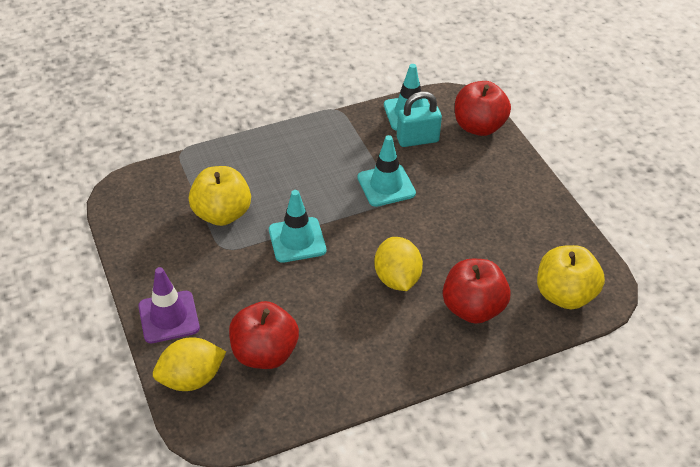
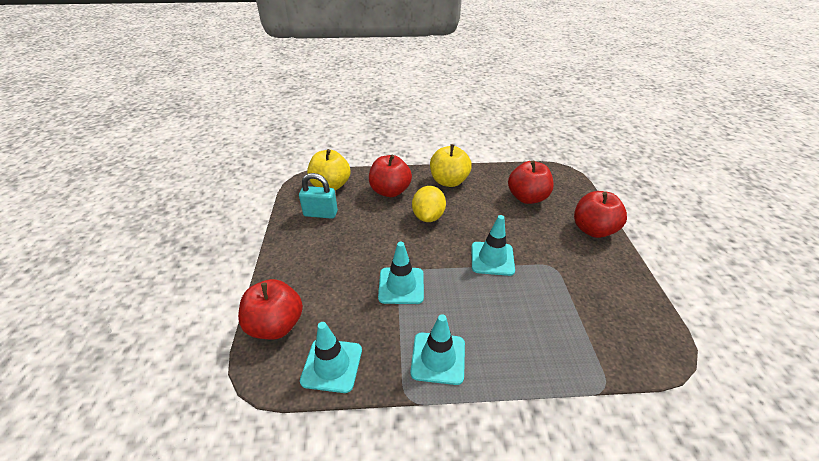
camera: 160 degrees left, 5 degrees down
(169, 317) = (593, 229): purple traffic cone -> red apple
(191, 379) = (573, 195): yellow lemon -> none
(222, 214) = (555, 297): yellow apple -> yellow apple (448, 181)
(324, 138) = (438, 358): none -> turquoise traffic cone
(417, 140) = (345, 326): turquoise padlock -> turquoise padlock (320, 213)

